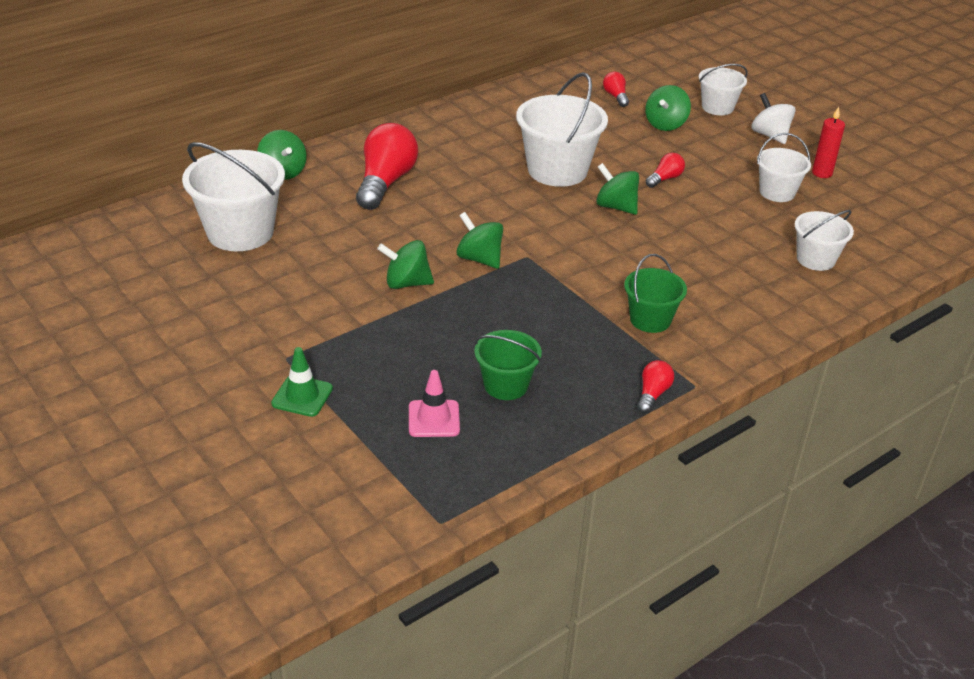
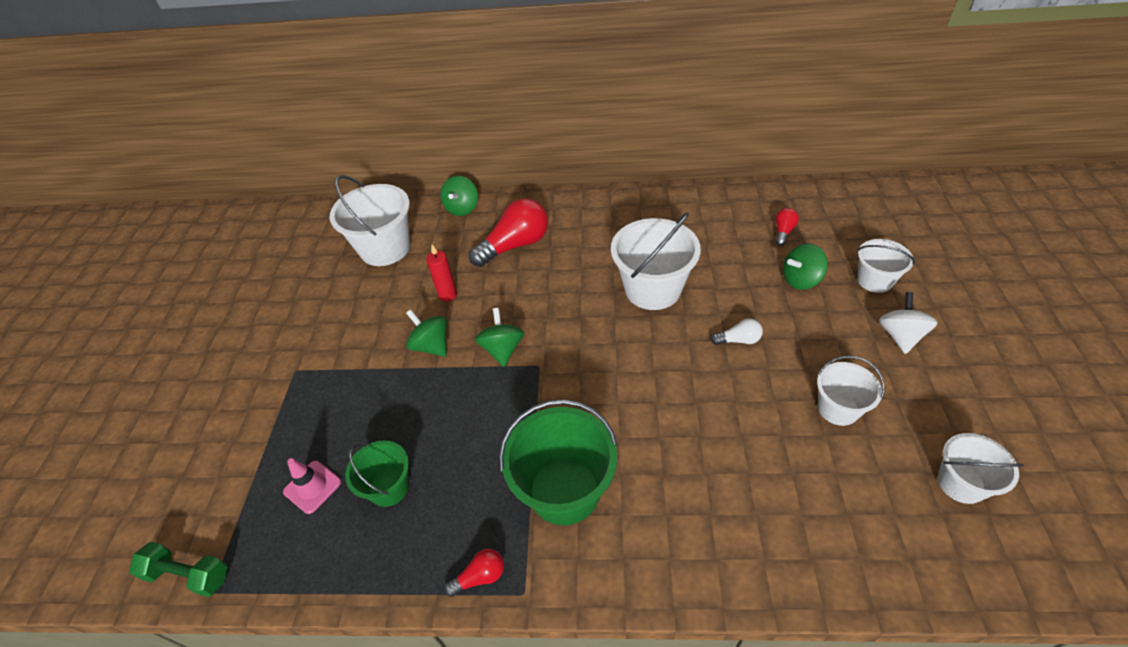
camera: 45 degrees right, 10 degrees up
(302, 396) = (267, 410): green traffic cone -> none
(401, 526) = (188, 575): none -> green dumbbell
(616, 207) = (662, 350): green spinning top -> none
(650, 319) = (564, 491): green bucket -> green bucket, size x1.72
(665, 179) = (738, 340): red light bulb -> white light bulb
(815, 259) = (797, 514): white bucket -> white bucket (961, 483)
(822, 173) = (915, 408): red candle -> red candle (447, 295)

